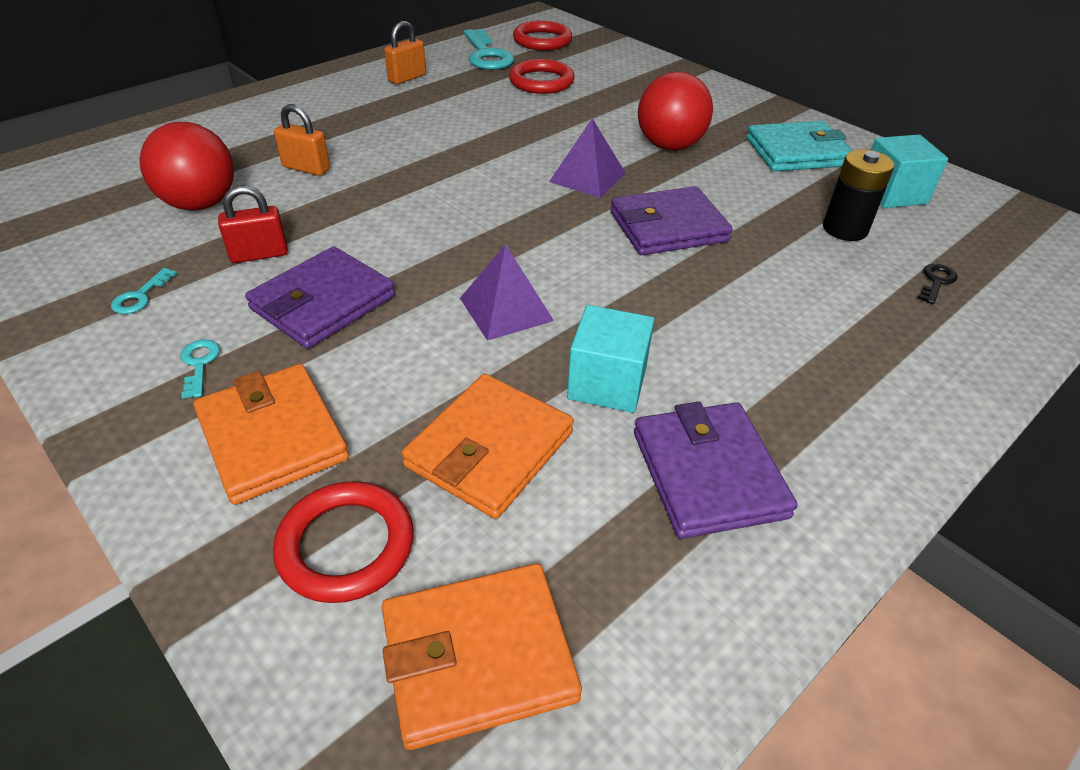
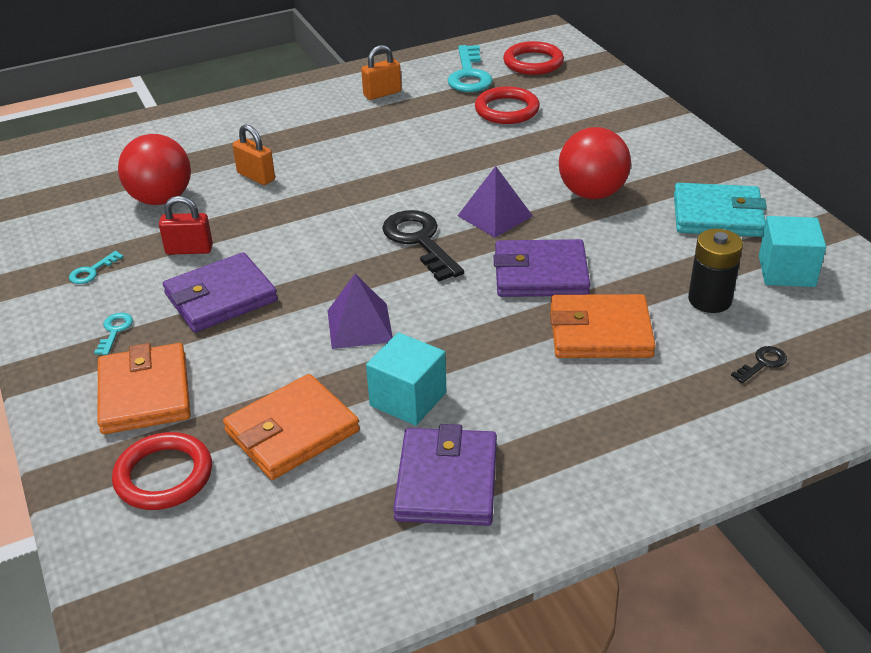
camera: 20 degrees right, 5 degrees down
(478, 657) = (217, 562): orange wallet -> orange wallet (600, 332)
(523, 211) = (419, 241): none -> black key

